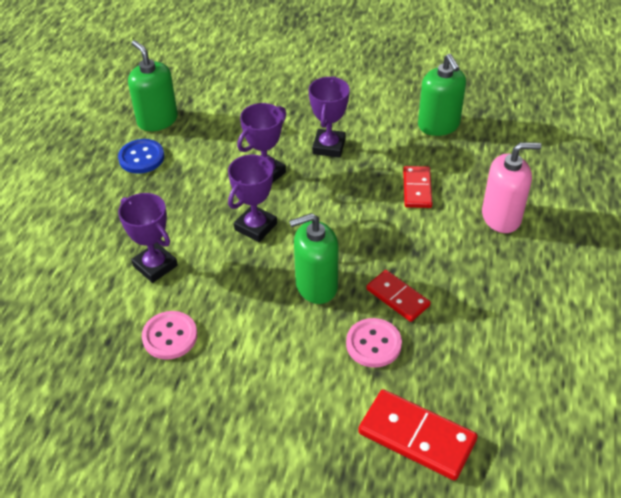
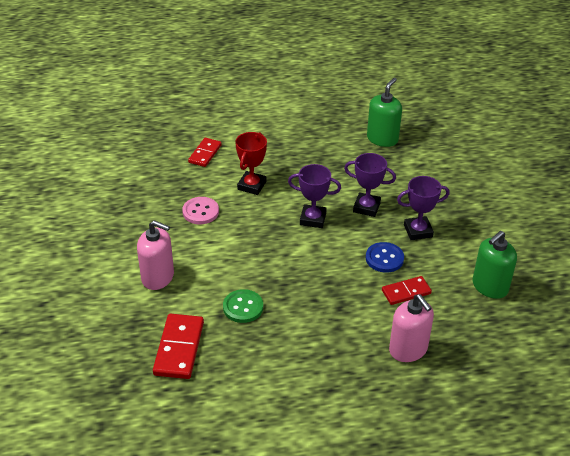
camera: 65 degrees right, 5 degrees down
(141, 158) = (341, 145): blue button -> blue button (384, 258)
(155, 266) = (252, 185): purple trophy -> red trophy
(272, 424) = (158, 277): none -> pink soap dispenser
(316, 285) = (278, 264): green soap dispenser -> none
(373, 344) = (243, 307): pink button -> green button
(397, 297) = (290, 309): red domino -> red domino (205, 154)

